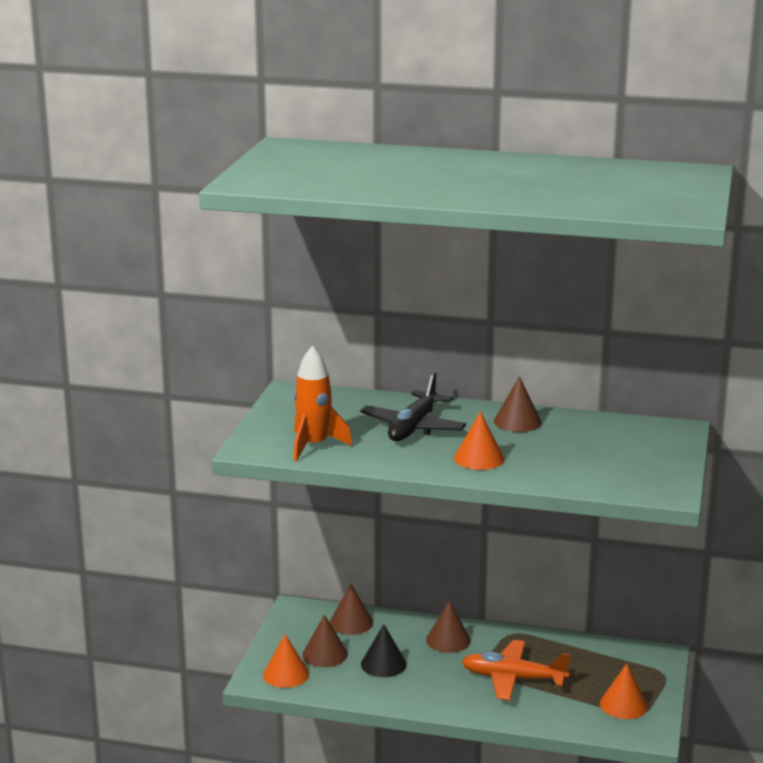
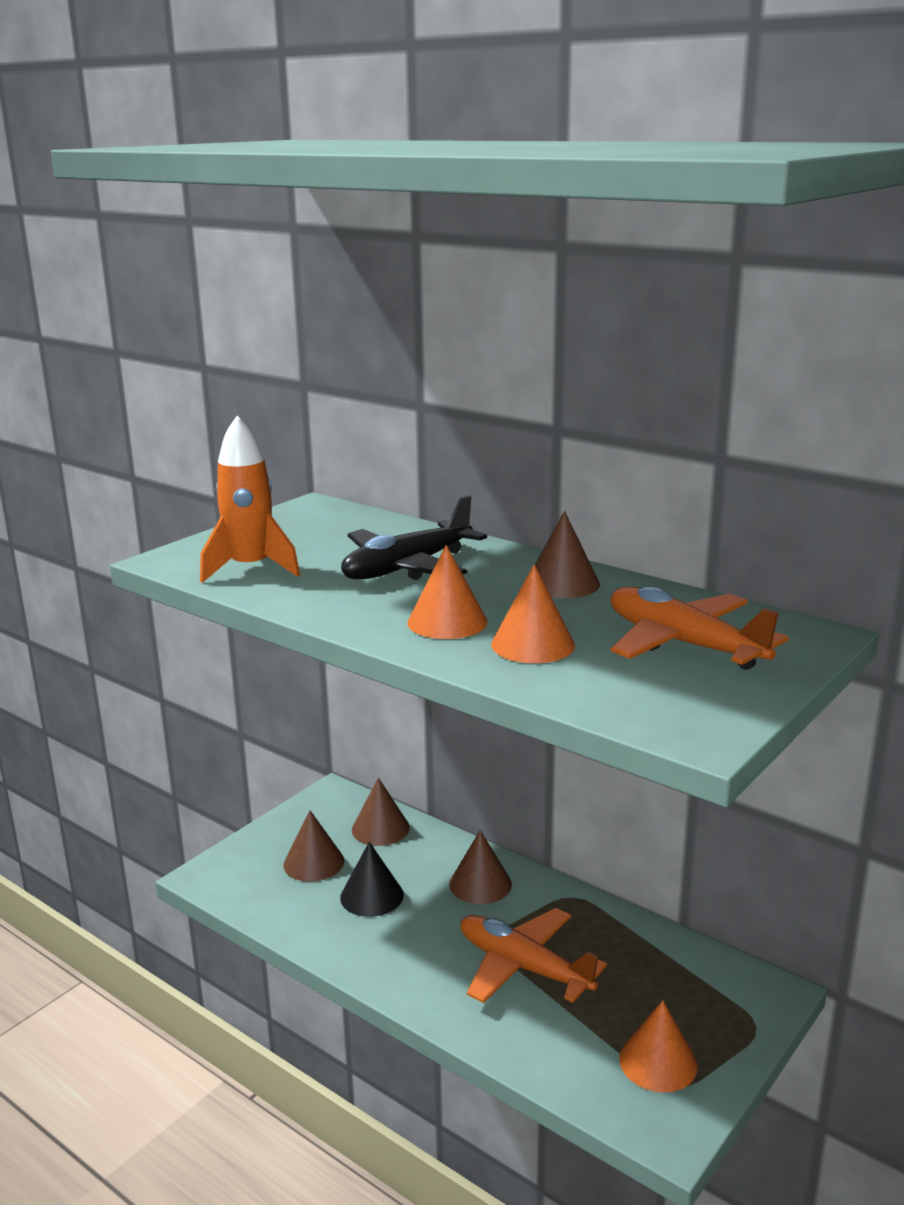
camera: 25 degrees right, 0 degrees up
(286, 674) = (245, 877): orange cone -> orange cone (532, 644)
(619, 447) = (683, 644): none -> orange plane

